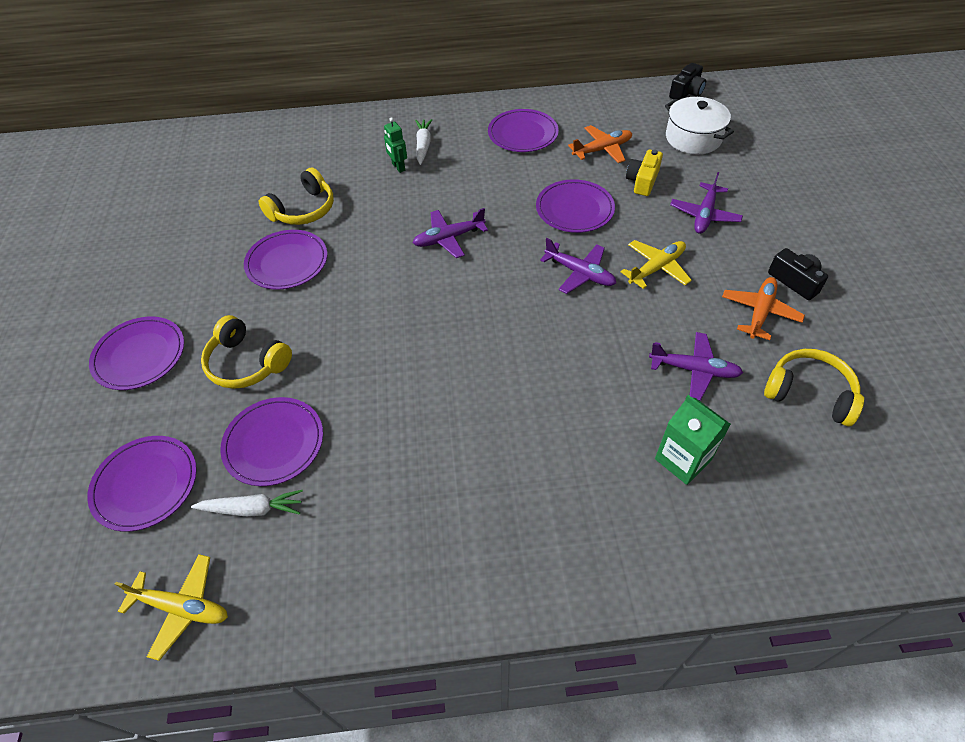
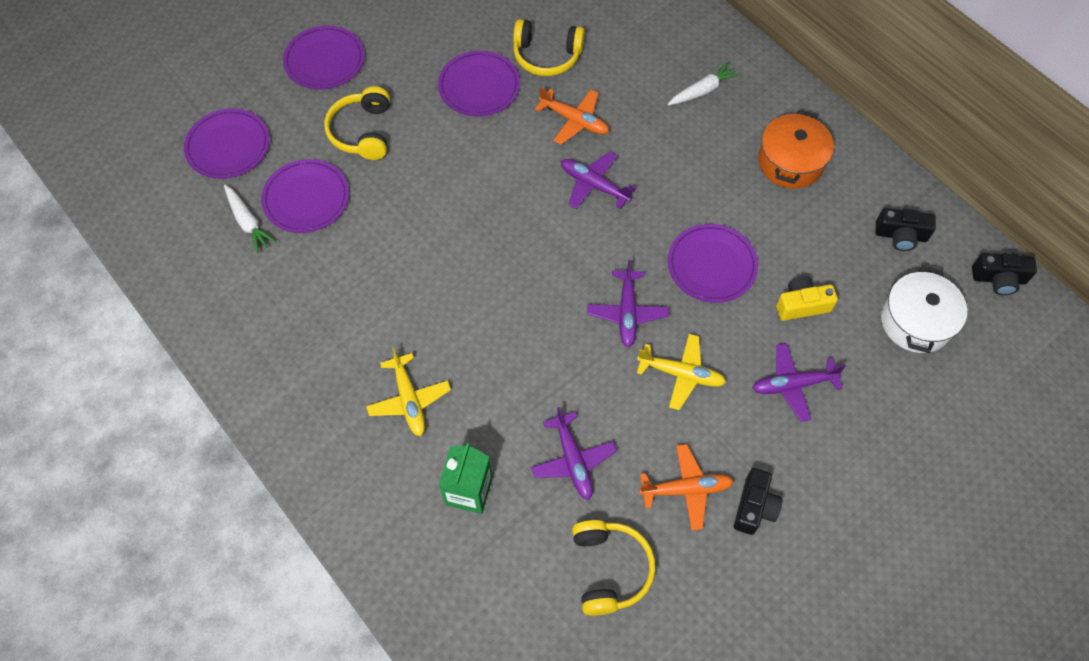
camera: 55 degrees right, 10 degrees up
(182, 608) = (159, 233): yellow plane -> yellow plane (409, 400)
(398, 167) = (656, 89): green robot -> none
(523, 134) = (790, 162): purple plate -> orange pot
(602, 150) = (823, 245): orange plane -> orange plane (574, 121)
(622, 114) = (900, 235): none -> black camera

